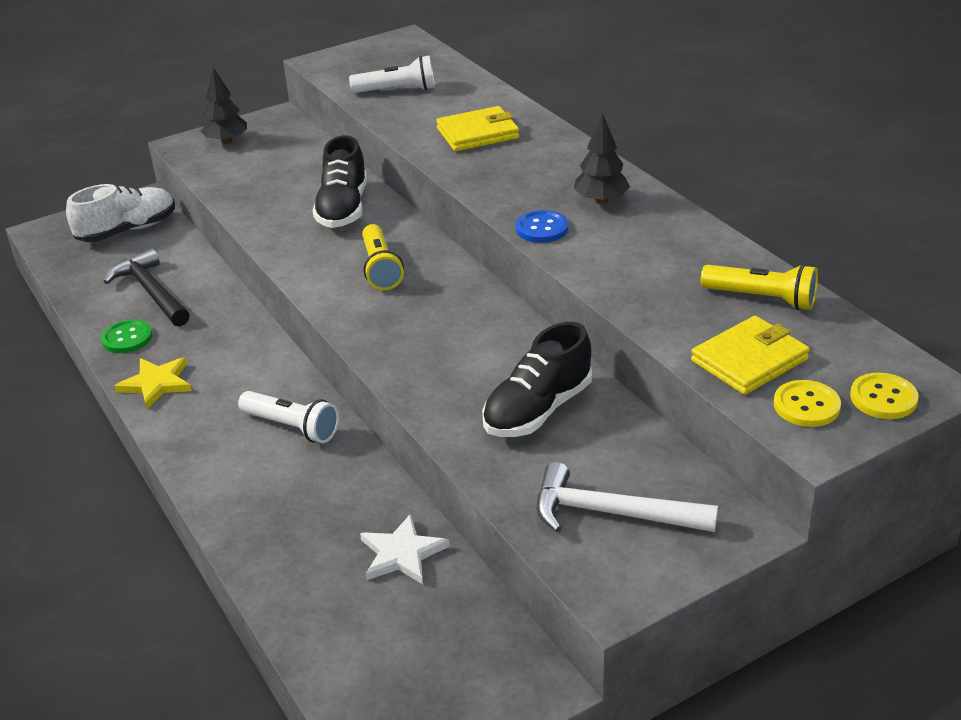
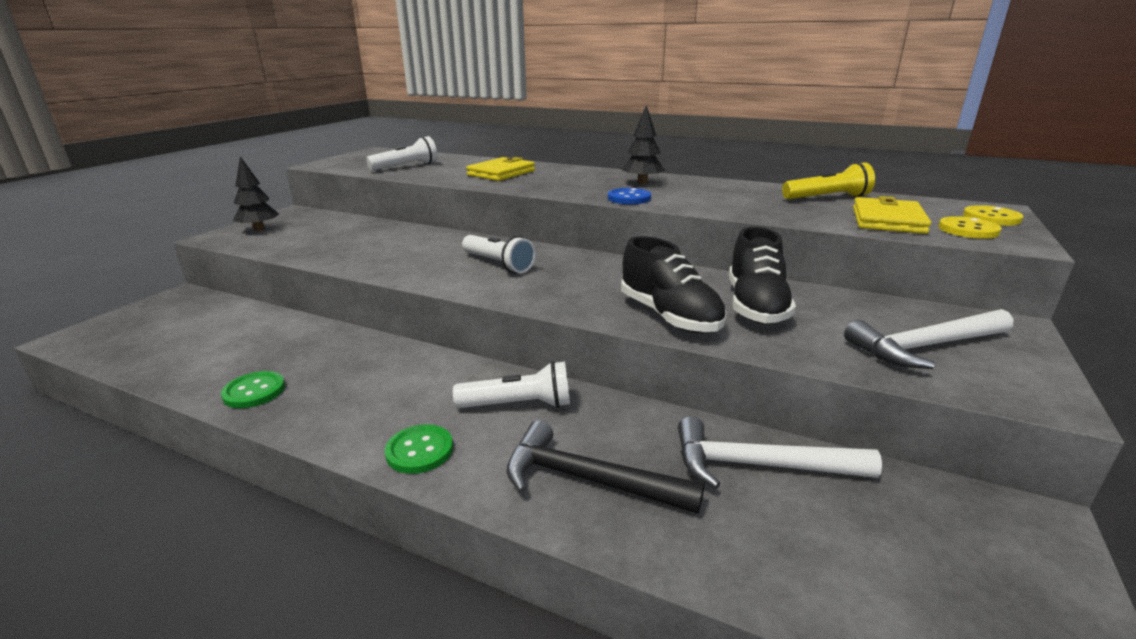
camera: 35 degrees left, 10 degrees down
(127, 230) = (181, 316): white shoe -> none
(151, 292) = (250, 350): black hammer -> black hammer (588, 479)
(156, 383) = (328, 417): yellow star -> none
(190, 438) = (419, 451): none -> green button
(343, 208) = (417, 242): black shoe -> black shoe (669, 316)
(380, 269) = (498, 264): yellow flashlight -> white flashlight
(402, 553) = (758, 465): white star -> white hammer

